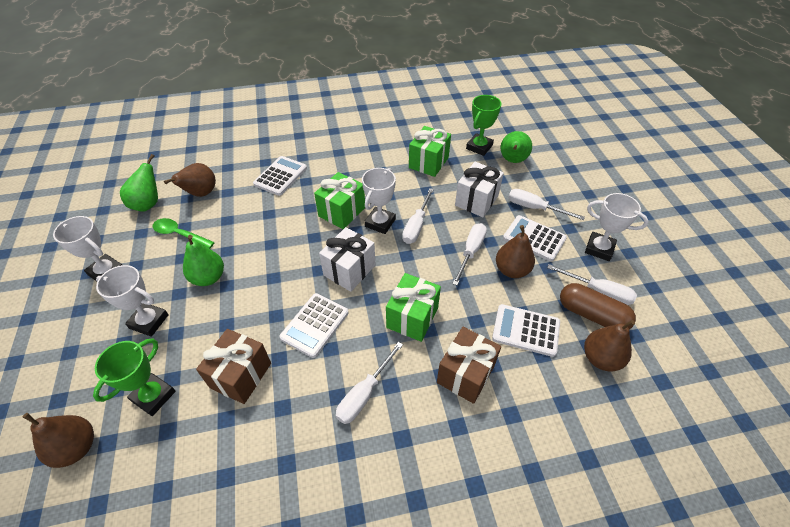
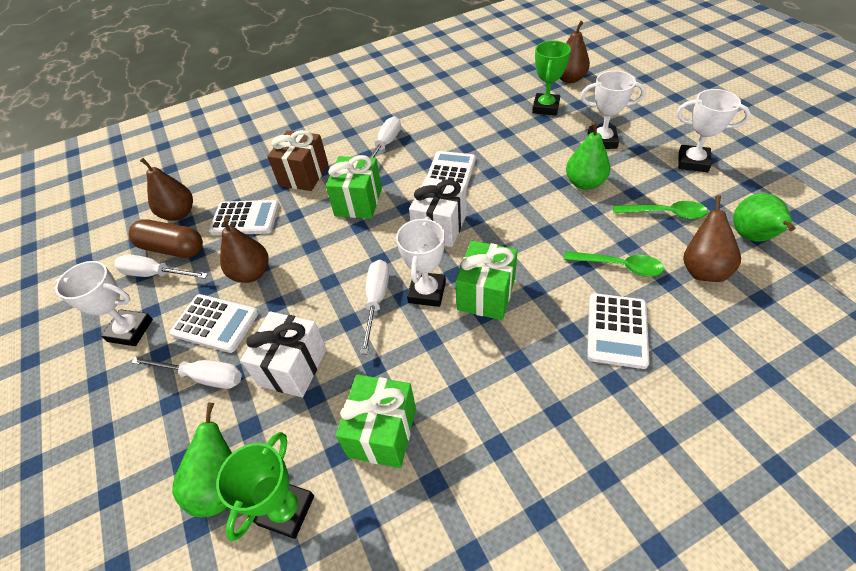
camera: 170 degrees right, 0 degrees up
(241, 375) = (490, 131): brown gift -> none
(247, 208) = (619, 266): none -> green spoon
(470, 252) = (301, 283): white screwdriver -> none

